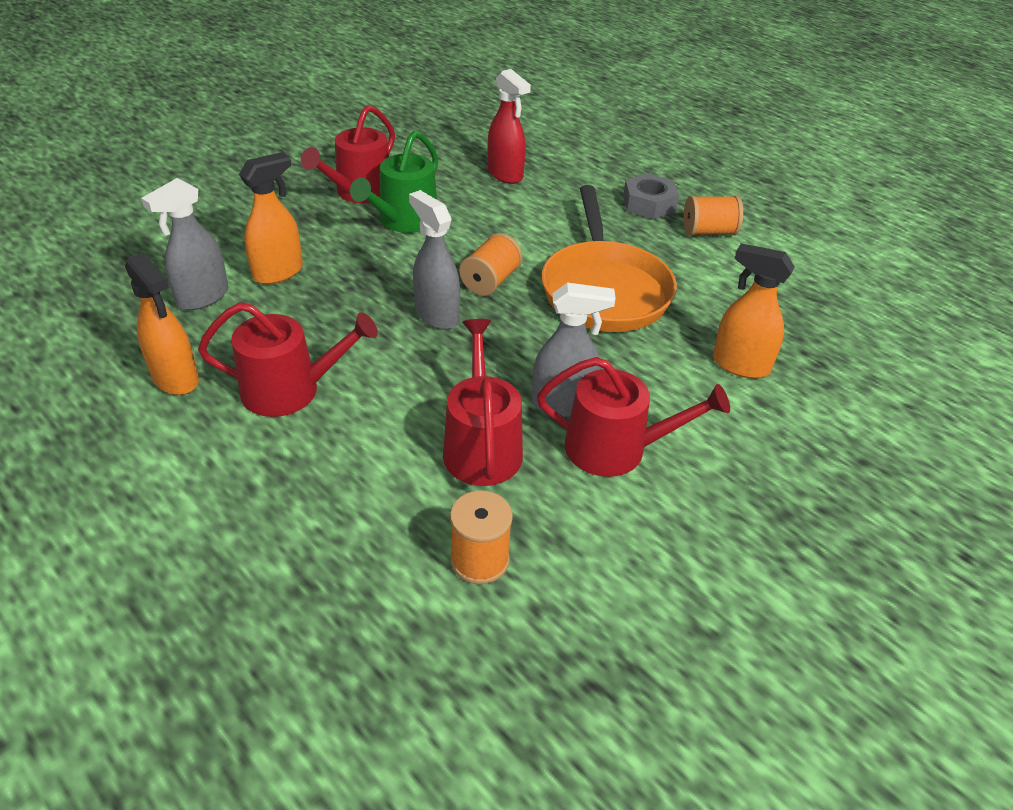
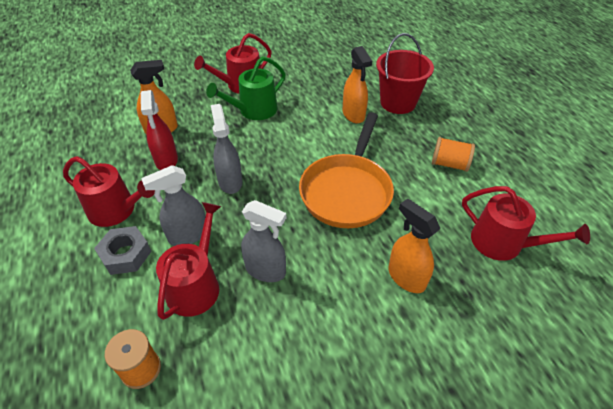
camera: 25 degrees right, 5 degrees up
(175, 379) = (65, 185): orange spray bottle -> orange spray bottle (353, 115)
(202, 297) = (112, 136): grey spray bottle -> grey spray bottle (188, 235)
(490, 281) = (278, 166): orange spool -> none
(505, 174) = (336, 90): red spray bottle -> red spray bottle (166, 160)
(598, 174) = (398, 103): none -> red bucket
(615, 448) = (277, 316): red watering can -> red watering can (503, 243)
(649, 204) = (419, 132): grey nut -> grey nut (125, 254)

